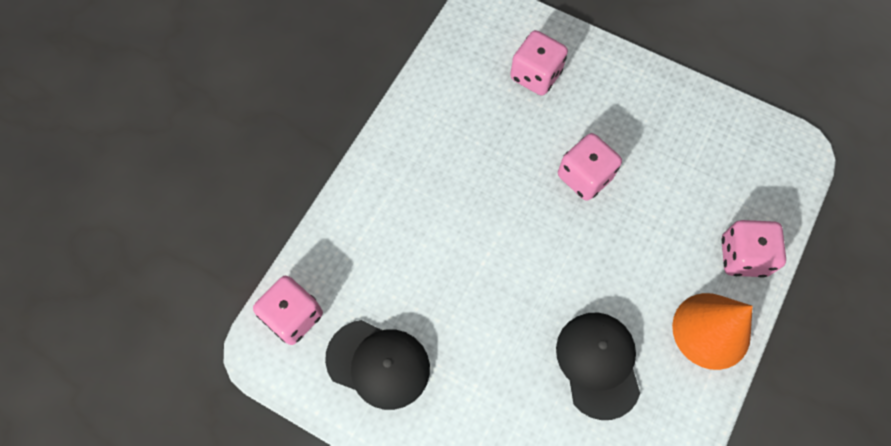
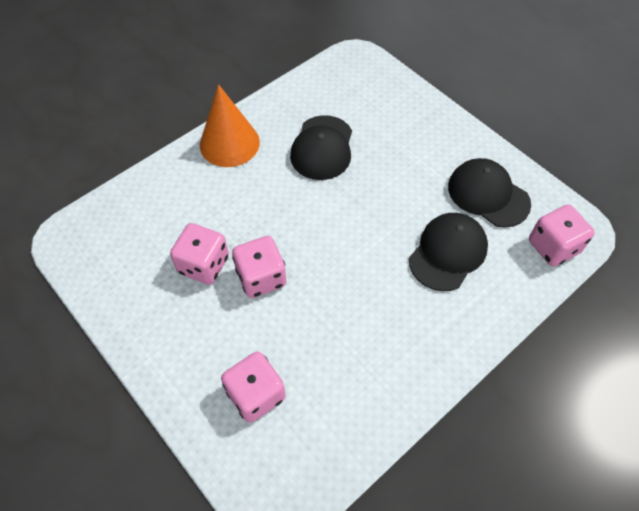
camera: 160 degrees left, 10 degrees down
(407, 269) = (448, 253): none -> black cap
(743, 256) = (172, 179): pink dice -> pink dice (203, 265)

